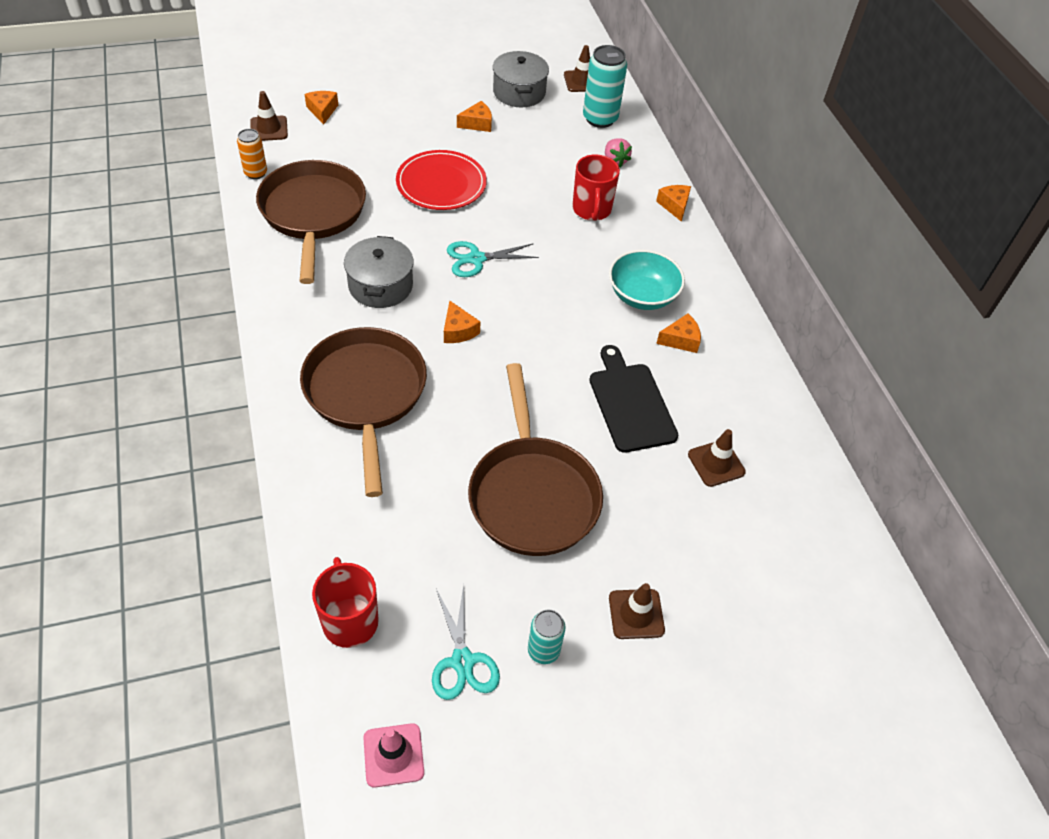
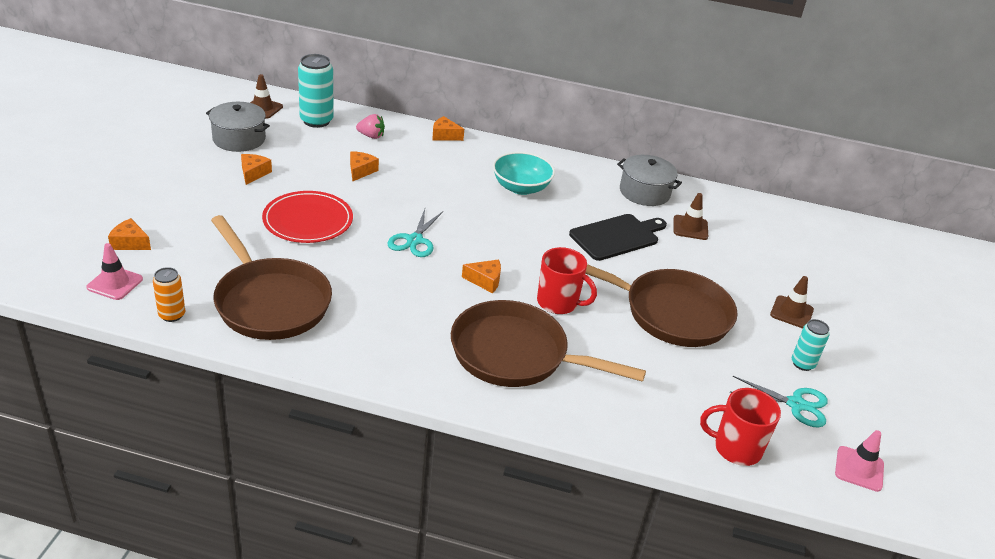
camera: 60 degrees left, 15 degrees down
(269, 129) = (115, 283): brown traffic cone -> pink traffic cone
(313, 214) = (270, 302): brown pan -> brown pan turned 150 degrees counterclockwise
(380, 285) = (399, 299): grey pot -> grey pot (644, 192)
(591, 210) = (413, 168): red mug -> red mug (558, 303)
(631, 403) = (617, 237): black cutting board -> black cutting board turned 135 degrees clockwise
(681, 340) = (575, 192): orange cheese -> orange cheese (361, 171)

